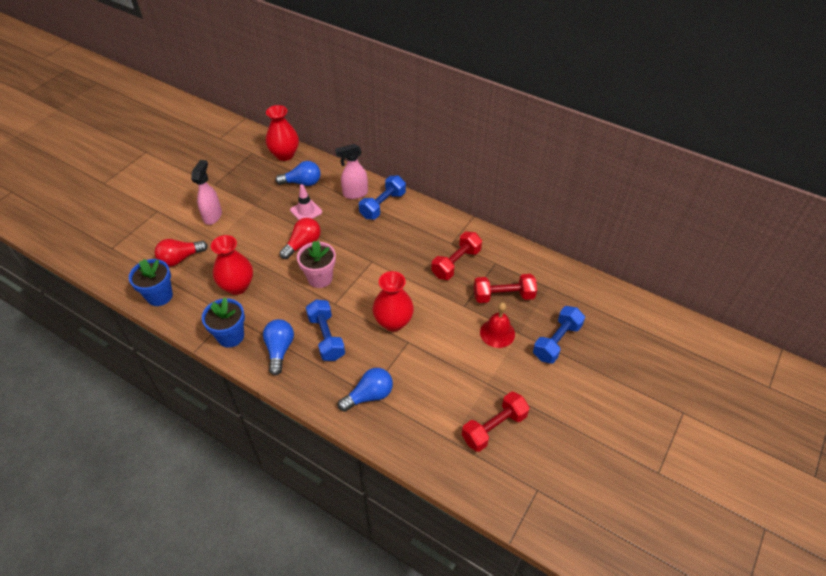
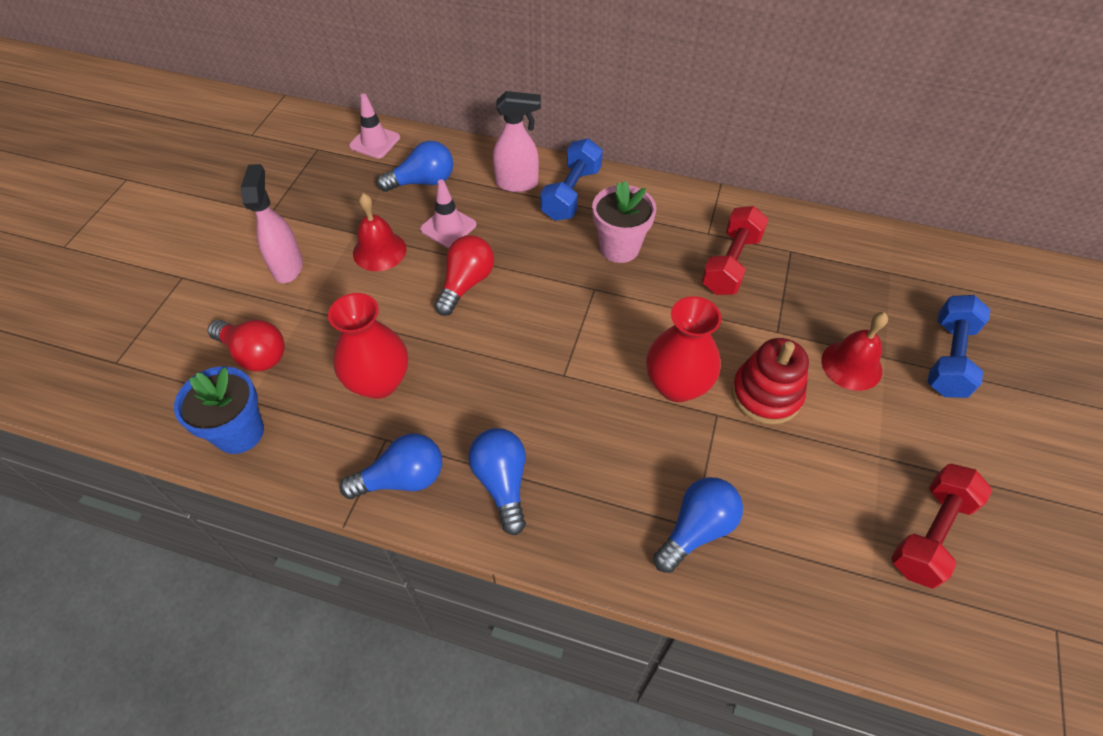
camera: 15 degrees left, 5 degrees up
(180, 258) = (255, 354): red light bulb -> red light bulb turned 105 degrees counterclockwise
(230, 336) = (402, 478): blue flower pot -> blue light bulb
(264, 217) = (379, 251): none -> red bell
(285, 155) = (375, 142): red vase -> pink traffic cone
(320, 278) = (519, 336): pink flower pot -> pink flower pot (619, 248)
(326, 337) = (575, 439): blue dumbbell -> none
(355, 194) = (517, 183): pink spray bottle -> pink spray bottle turned 150 degrees counterclockwise
(440, 337) = (766, 394): none -> red stacking toy
(503, 296) = (830, 301): red dumbbell -> none

